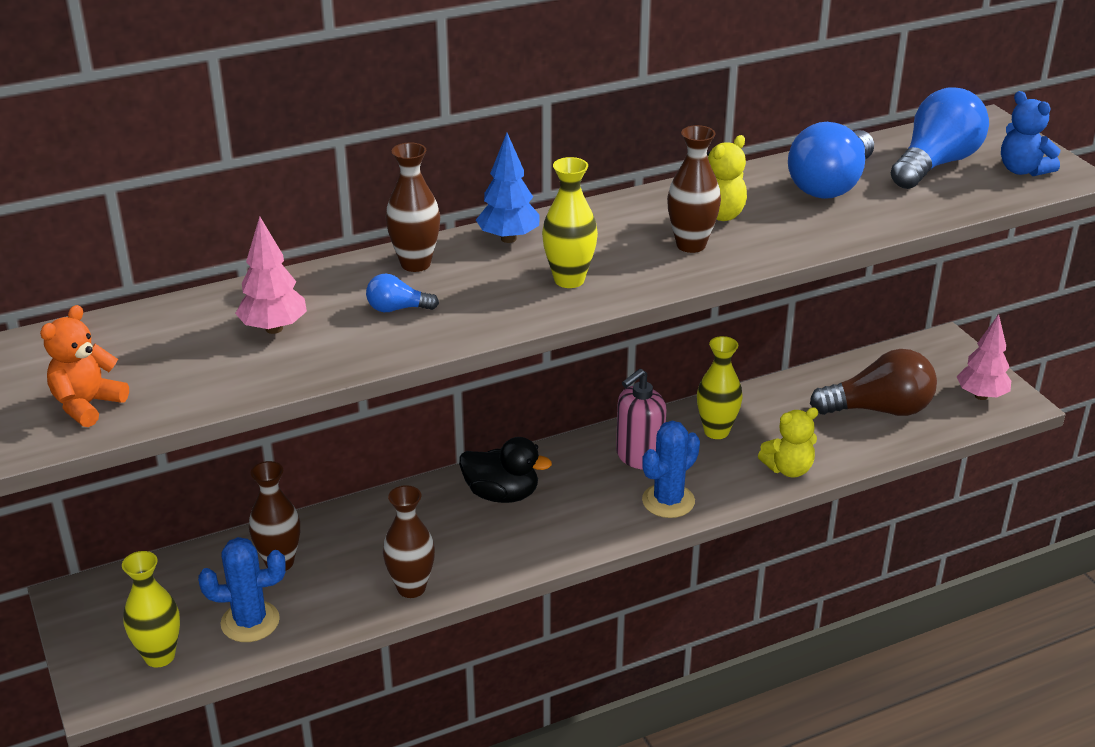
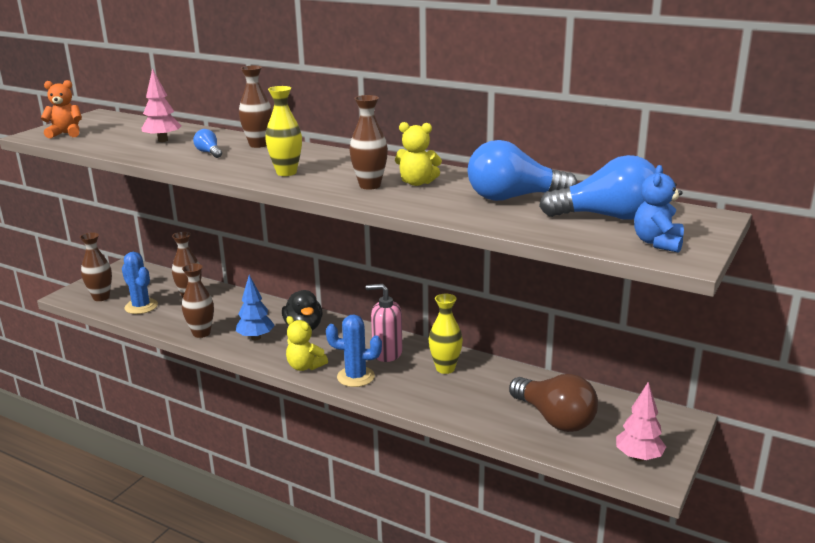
camera: 55 degrees right, 10 degrees down
(159, 656) = (101, 297): yellow vase -> brown vase
(508, 238) = (312, 152): blue tree -> blue tree (256, 338)
(788, 469) = (439, 406): yellow teddy bear -> yellow teddy bear (305, 366)

